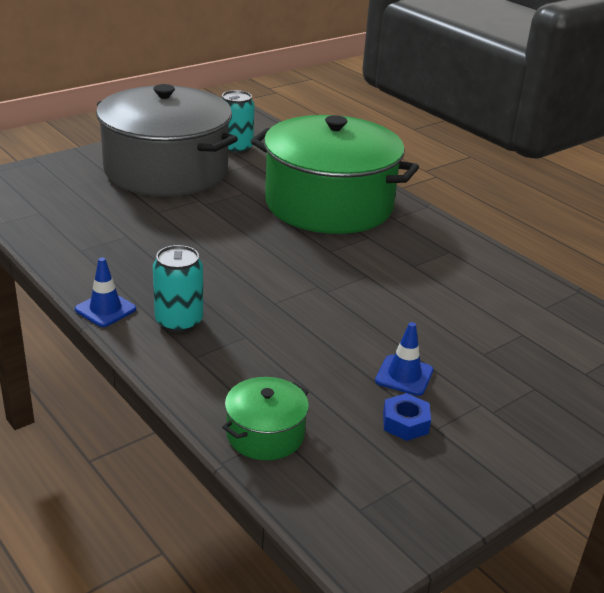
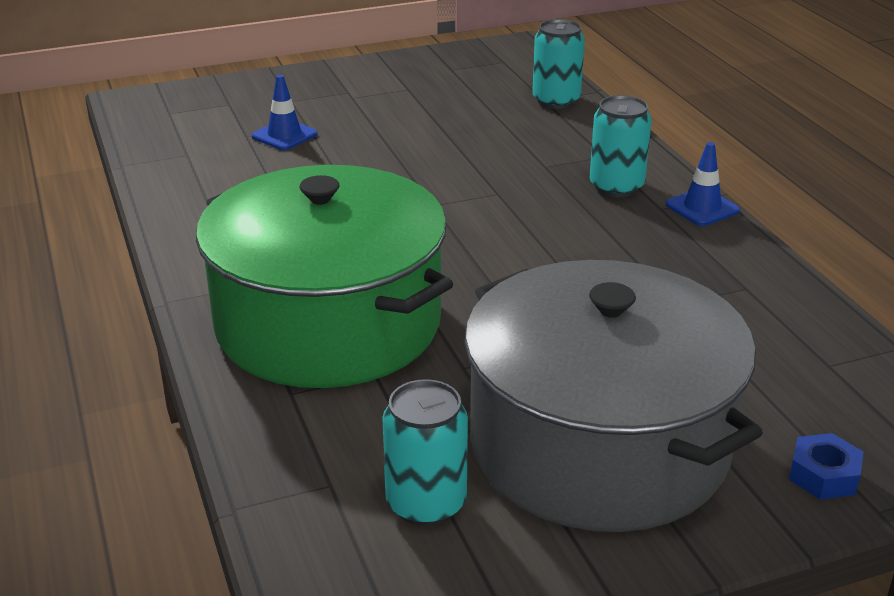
camera: 160 degrees left, 0 degrees up
(265, 434) = (556, 101): green pot -> turquoise can
(404, 375) = (404, 120): blue traffic cone -> blue traffic cone (284, 135)
(405, 423) = (432, 94): blue nut -> blue nut (824, 475)

